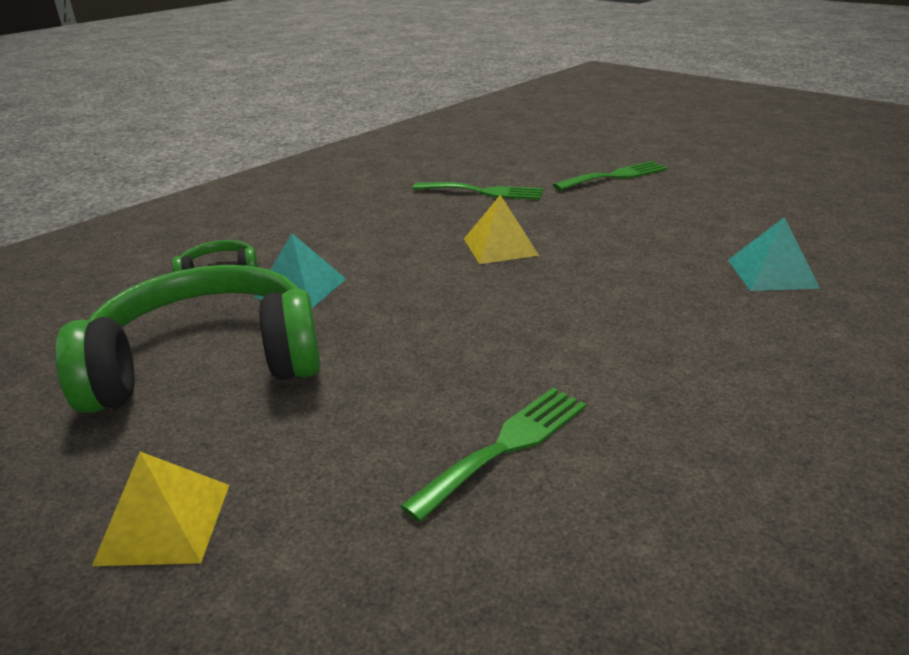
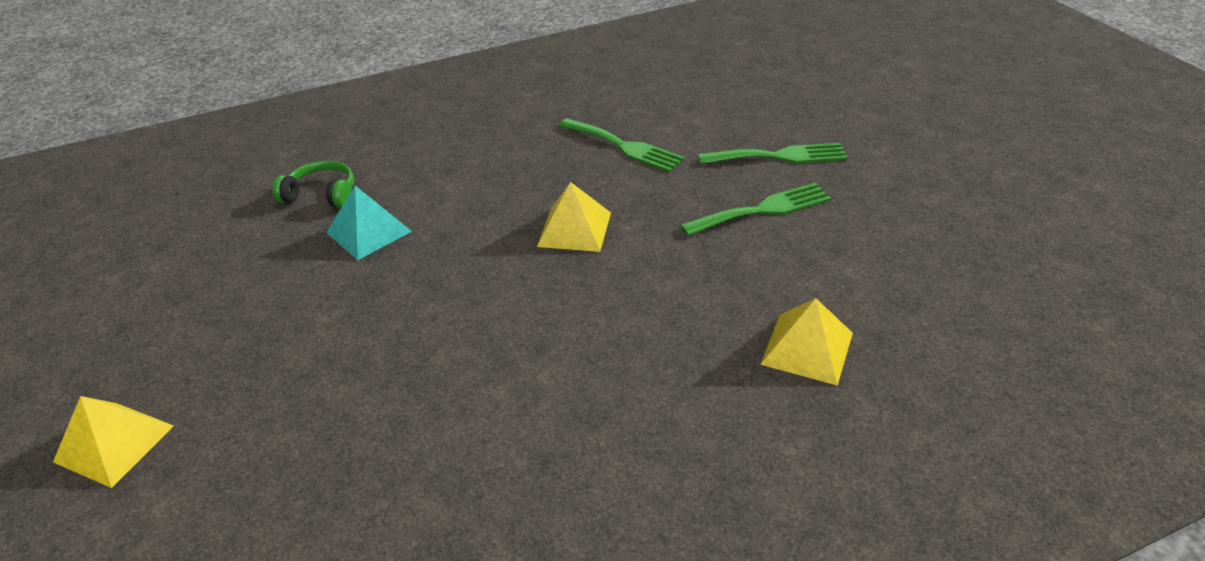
camera: 25 degrees right, 10 degrees up
(207, 362) = (244, 296): green headphones -> none
(506, 446) = (382, 466): green fork -> green fork (762, 210)
(772, 273) = (807, 348): turquoise pyramid -> yellow pyramid

